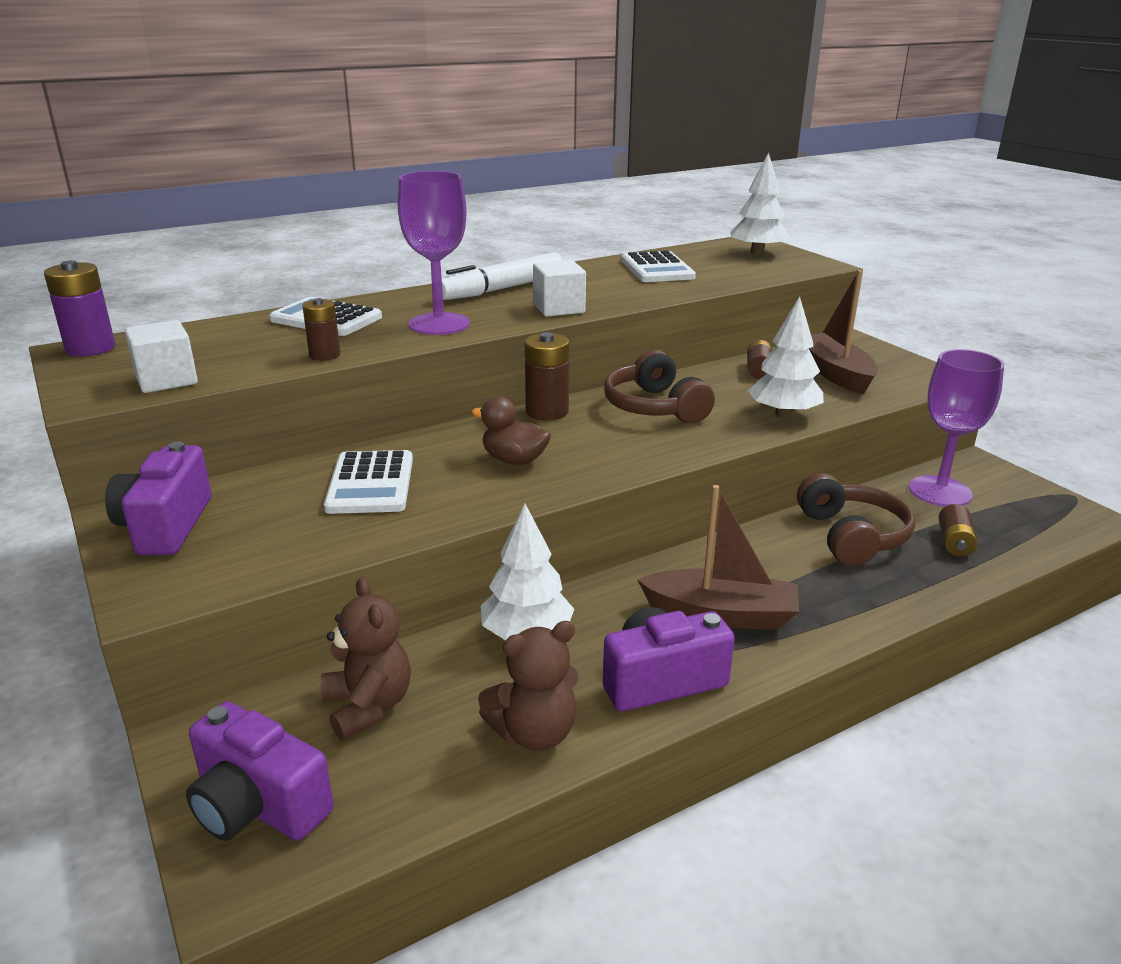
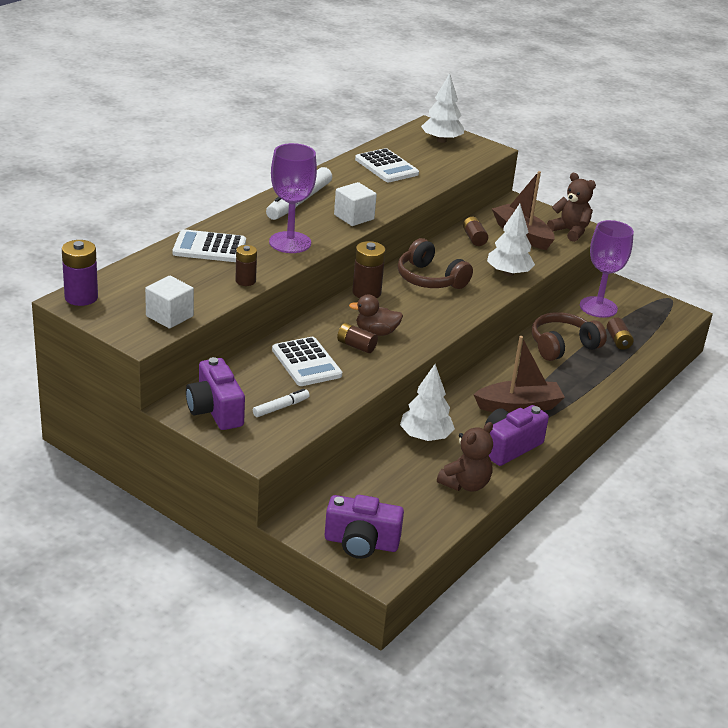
camera: 25 degrees left, 5 degrees up
(264, 538) = (281, 407): none -> white marker
(368, 706) = (373, 489): brown teddy bear -> brown teddy bear (570, 231)
(467, 473) = (356, 346): none -> brown battery
(851, 536) = (562, 346): brown headphones -> brown headphones turned 90 degrees counterclockwise

